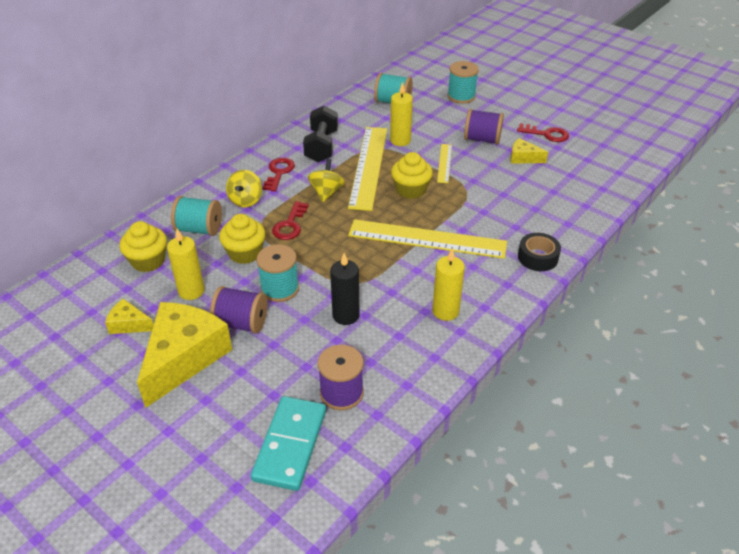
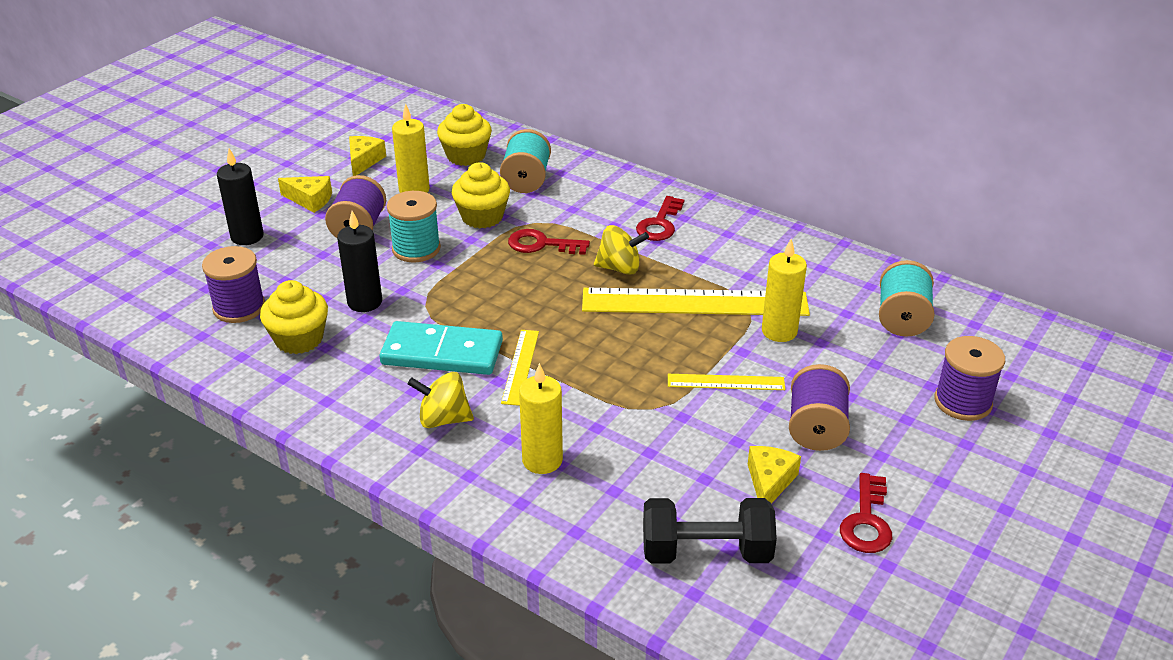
camera: 85 degrees right, 5 degrees down
(184, 358) = (310, 200): yellow cheese -> yellow cheese, size x0.46
(233, 398) = (247, 236): none -> black candle
(246, 200) = (590, 205): yellow spinning top -> yellow spinning top (443, 419)
(279, 172) = (659, 224): red key -> red key turned 105 degrees clockwise
(290, 445) = (175, 279): turquoise domino -> turquoise domino (442, 353)
(321, 146) = (737, 254): black dumbbell -> black dumbbell (706, 552)
(411, 190) = (641, 347): yellow cupcake -> yellow cupcake (299, 339)
(427, 239) = (520, 366): yellow ruler -> yellow ruler, size x0.48
(445, 311) = (365, 386): yellow candle -> yellow candle (542, 460)
(461, 96) = (963, 402): turquoise spool -> purple spool
(537, 257) = (482, 486): black tape -> none

